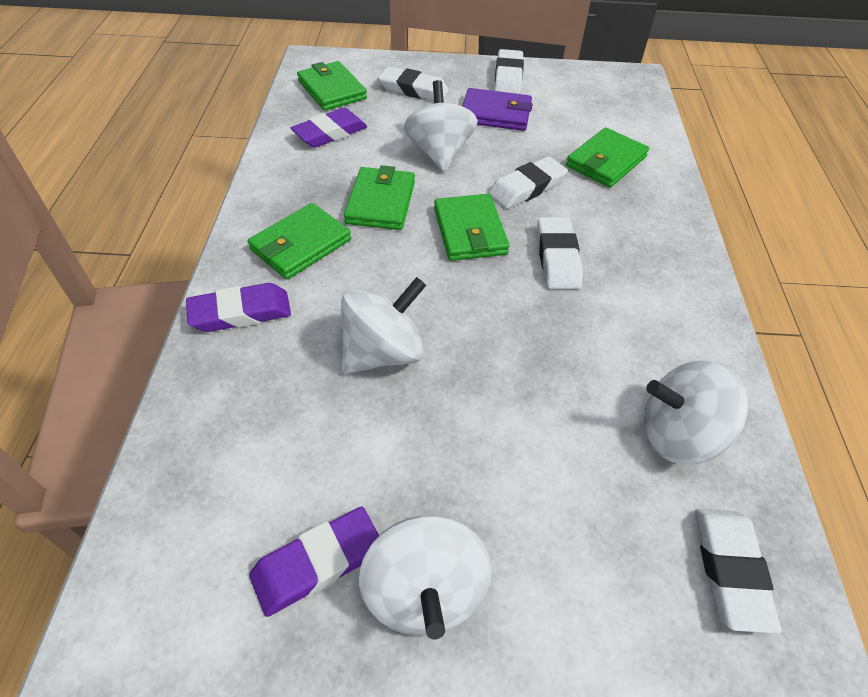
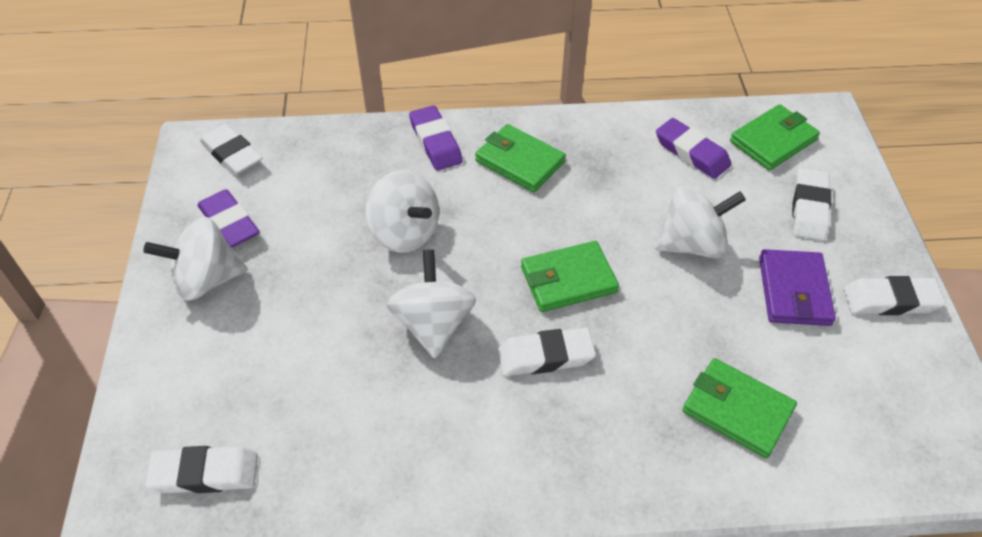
camera: 85 degrees right, 0 degrees up
(380, 202) = (592, 206): green wallet -> none
(527, 188) = (655, 327): white eraser -> white eraser (232, 154)
(678, 434) = (331, 450): white spinning top -> white spinning top (433, 324)

